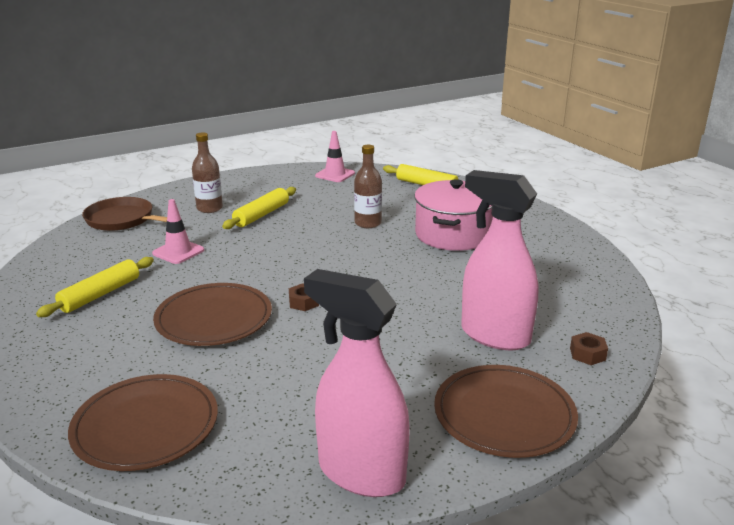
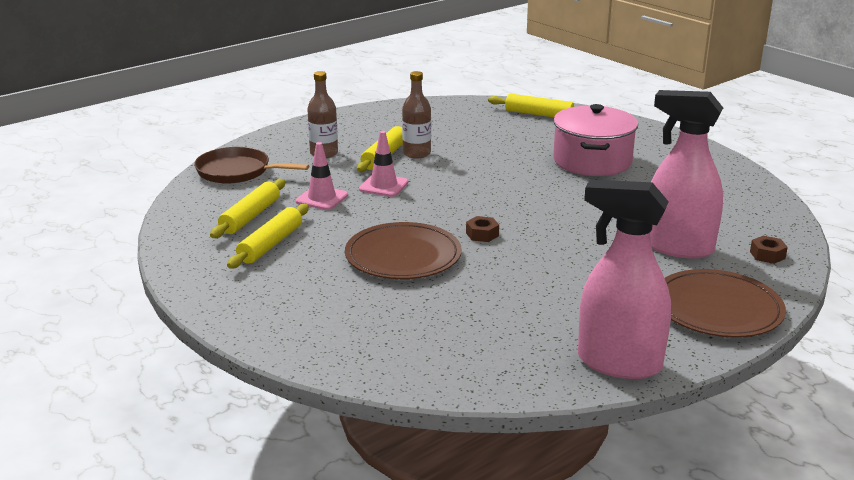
camera: 10 degrees left, 0 degrees up
(102, 264) = (250, 216): none -> yellow rolling pin
(145, 426) = (402, 348): brown plate -> none
(335, 174) = (436, 110): pink traffic cone -> pink traffic cone (383, 186)
(368, 223) = (500, 156): brown bottle -> brown bottle (416, 153)

